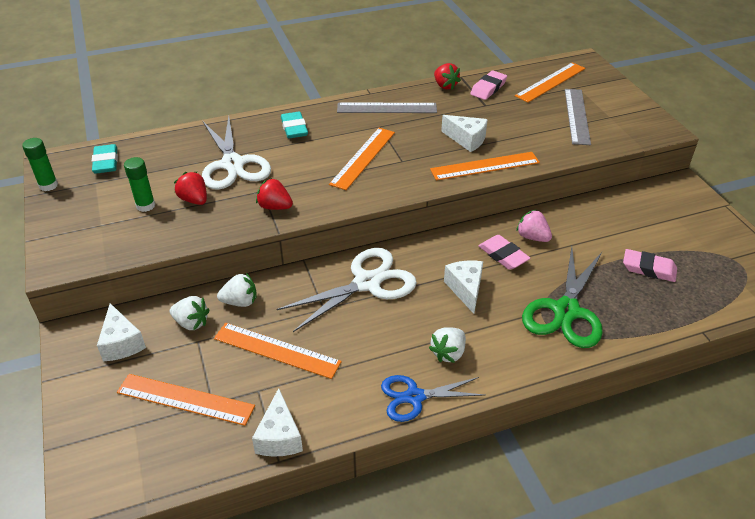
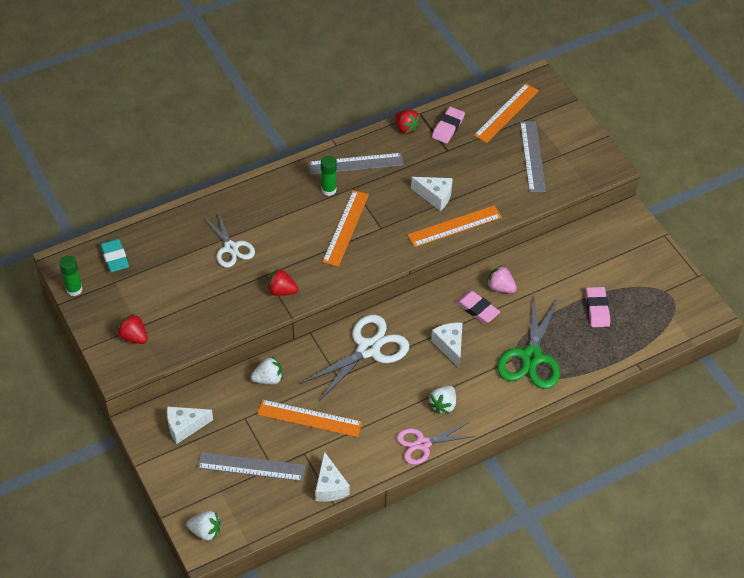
camera: 10 degrees left, 10 degrees up
(122, 343) = (185, 427): white cheese -> white cheese turned 105 degrees clockwise
(145, 205) = (169, 302): green glue stick -> green glue stick (328, 190)
(185, 399) = (251, 467): orange ruler -> grey ruler
(191, 323) = (234, 402): white strawberry -> white strawberry (205, 531)
(194, 200) = (209, 291): red strawberry -> red strawberry (134, 337)
(233, 164) = (231, 248): white scissors -> white scissors, size x0.64
(294, 128) = (275, 198): turquoise eraser -> none
(414, 397) = (423, 444): blue scissors -> pink scissors
(648, 269) = (597, 309): pink eraser -> pink eraser turned 75 degrees clockwise

